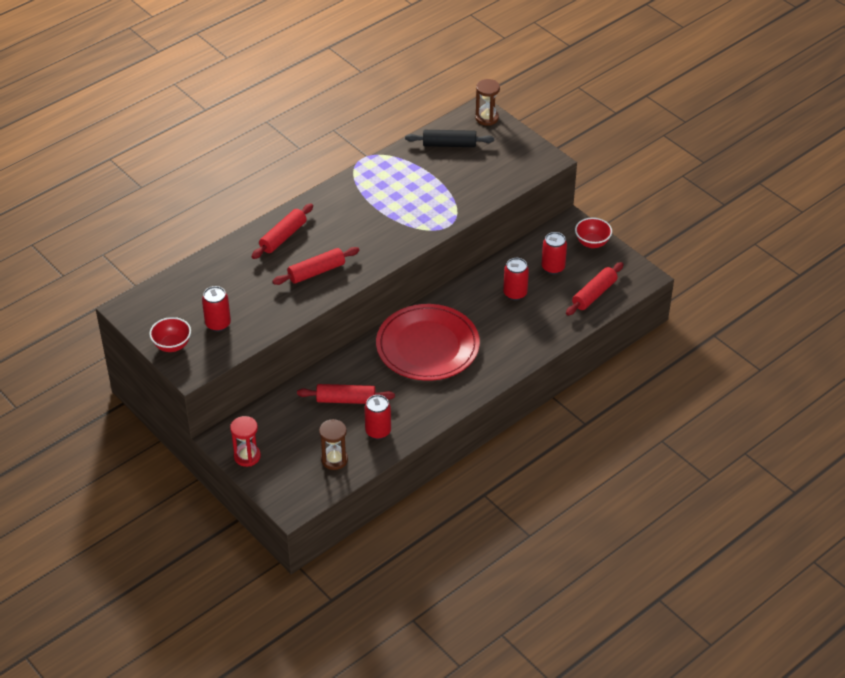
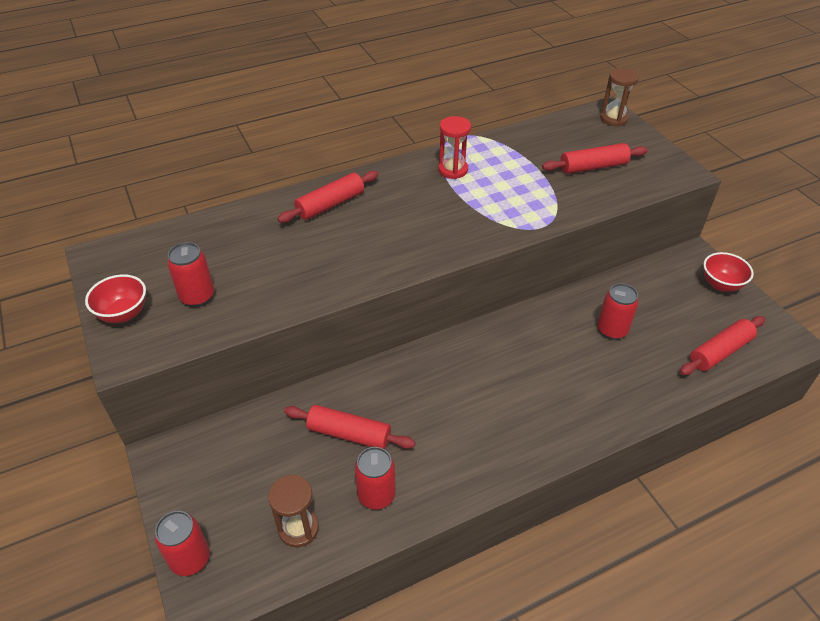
camera: 15 degrees right, 0 degrees up
(247, 456) = (182, 492): red hourglass -> red hourglass (453, 170)
(316, 272) = (353, 253): red rolling pin -> red rolling pin (593, 167)
(427, 346) = (481, 378): red plate -> none
(449, 144) = (563, 138): black rolling pin -> none
(553, 267) = (666, 306): red can -> red can (190, 559)

